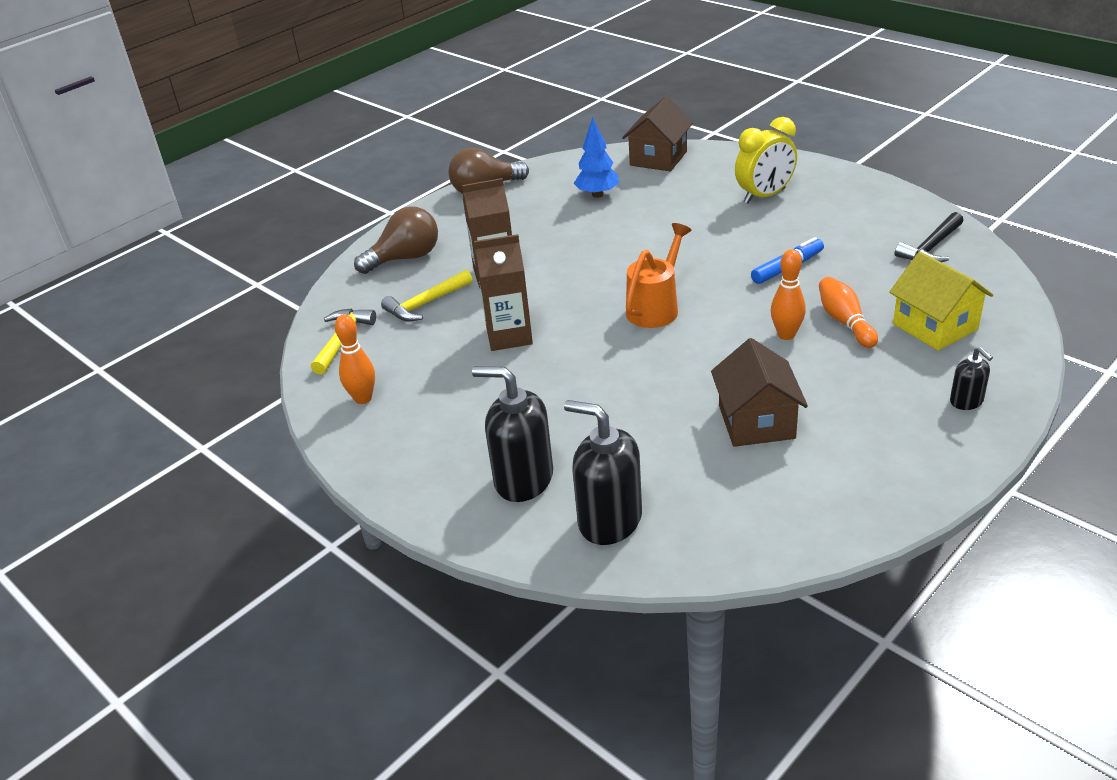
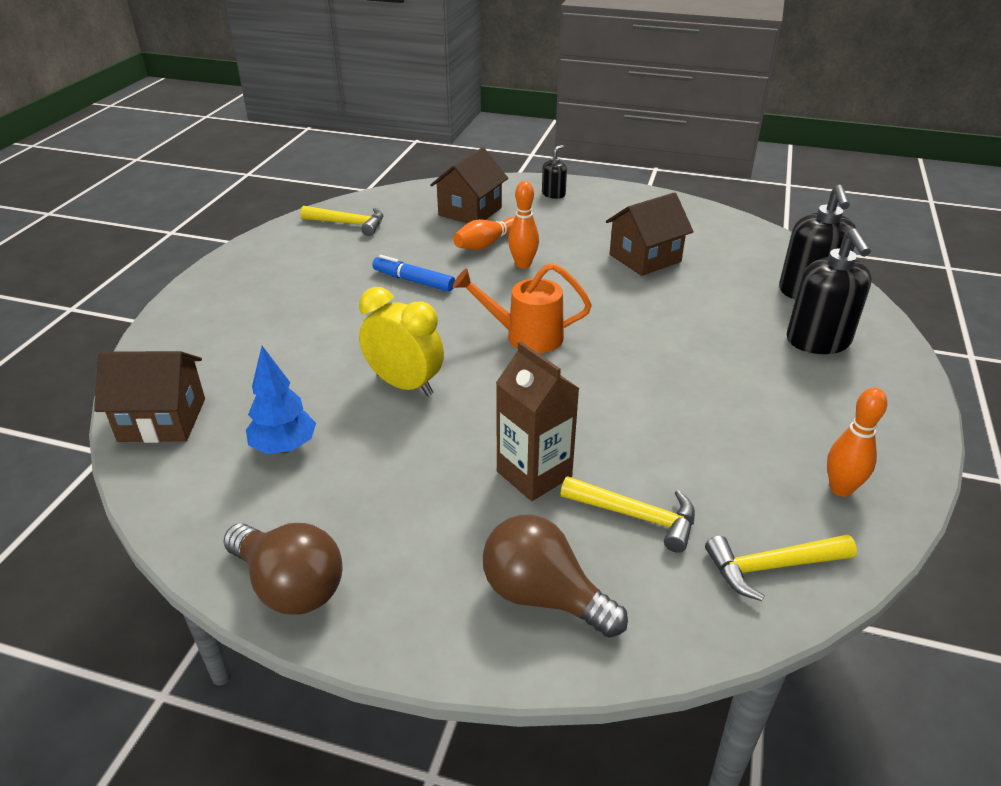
camera: 120 degrees left, 0 degrees up
(509, 336) = (643, 417): brown carton -> none
(764, 196) = (265, 317): yellow clock -> yellow clock (405, 385)
(931, 247) = (348, 224): black hammer -> yellow hammer
(935, 326) = (470, 211): yellow house -> brown house

